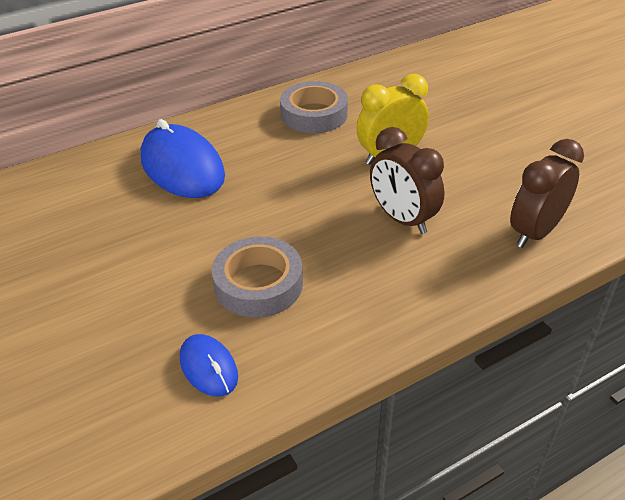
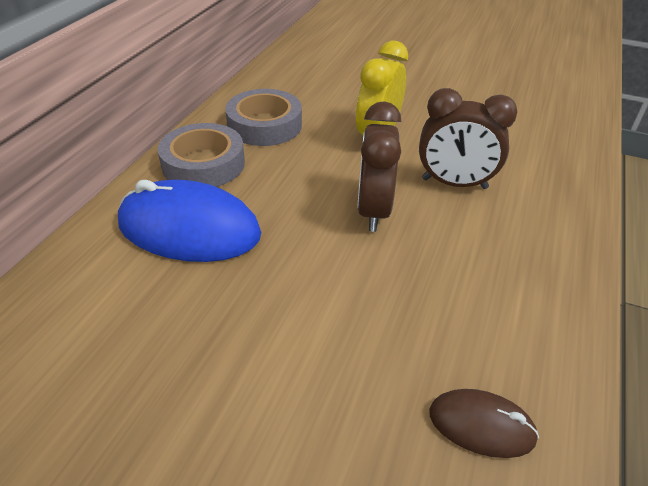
camera: 40 degrees left, 0 degrees up
(208, 367) = (481, 425): blue mouse -> brown mouse
(258, 284) = (415, 307): grey tape -> grey tape (203, 164)
(535, 232) = (553, 150): brown clock -> brown clock (373, 211)

